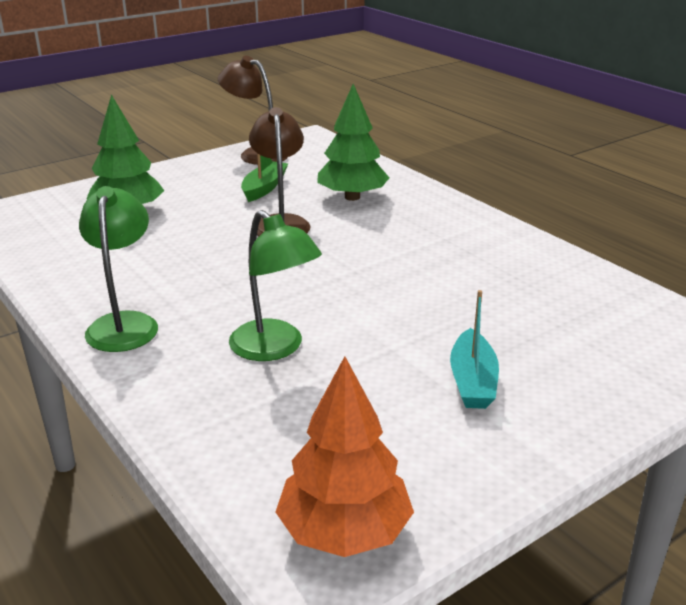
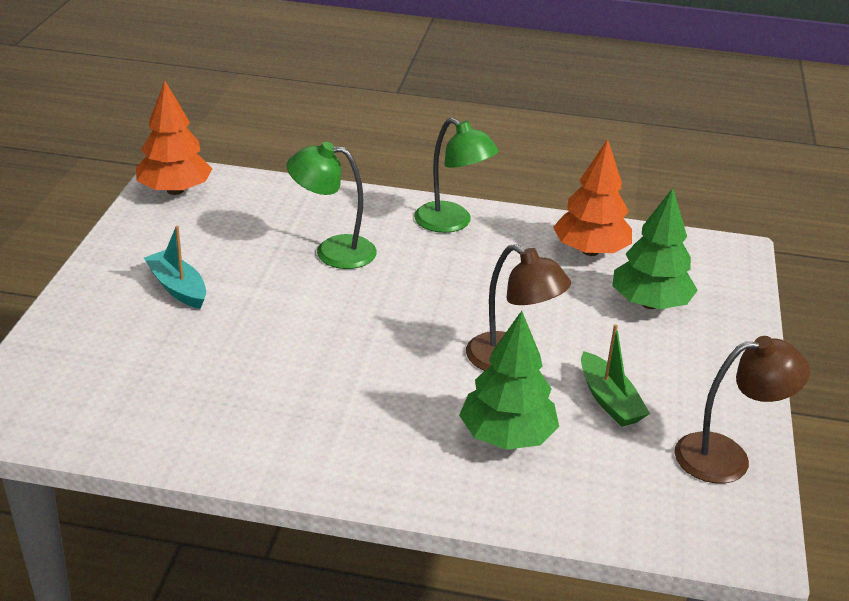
camera: 135 degrees right, 5 degrees up
(79, 254) = (590, 251): none -> orange tree

